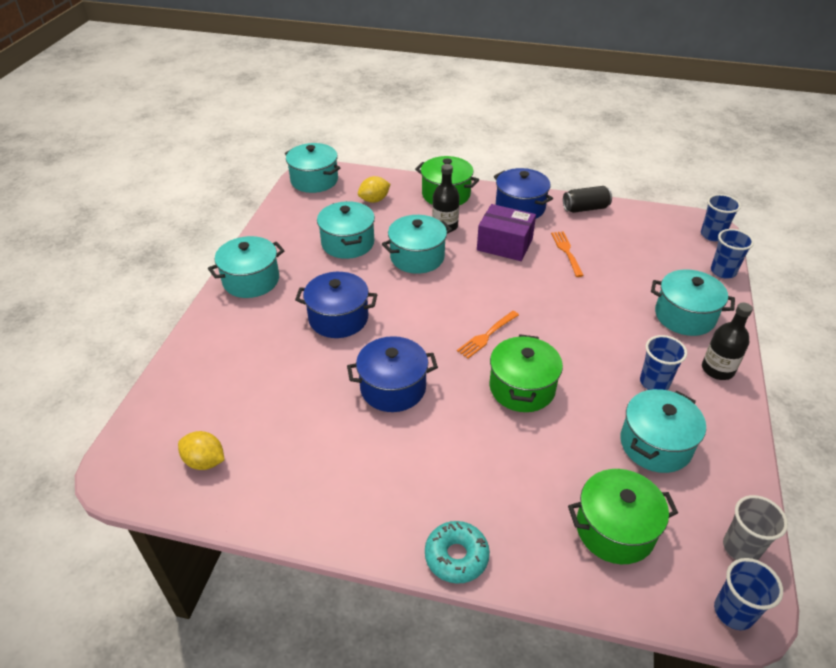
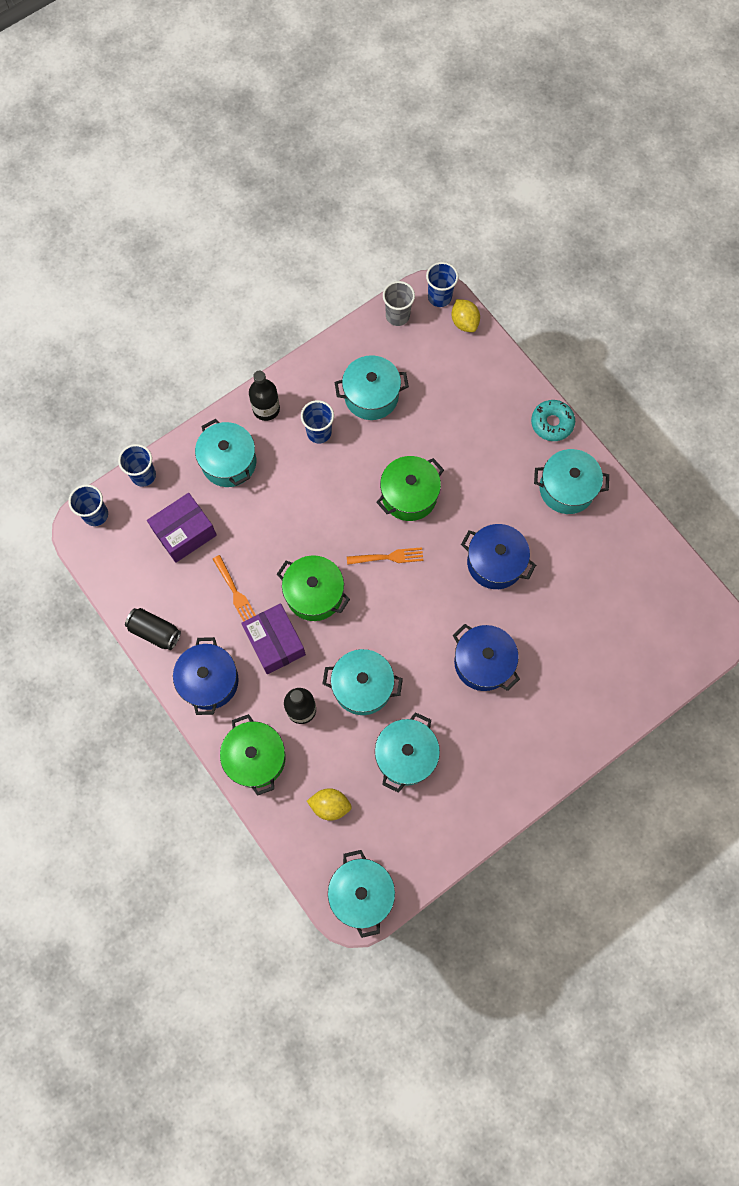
camera: 140 degrees left, 30 degrees up
(205, 461) = (658, 596): yellow lemon -> yellow lemon (464, 322)
(251, 280) = (523, 768): turquoise pot -> turquoise pot (566, 489)
(567, 252) = (235, 592): orange fork -> orange fork turned 60 degrees counterclockwise
(615, 529) = (452, 372): green pot -> green pot (314, 594)
(646, 260) = (184, 533): none -> purple box

